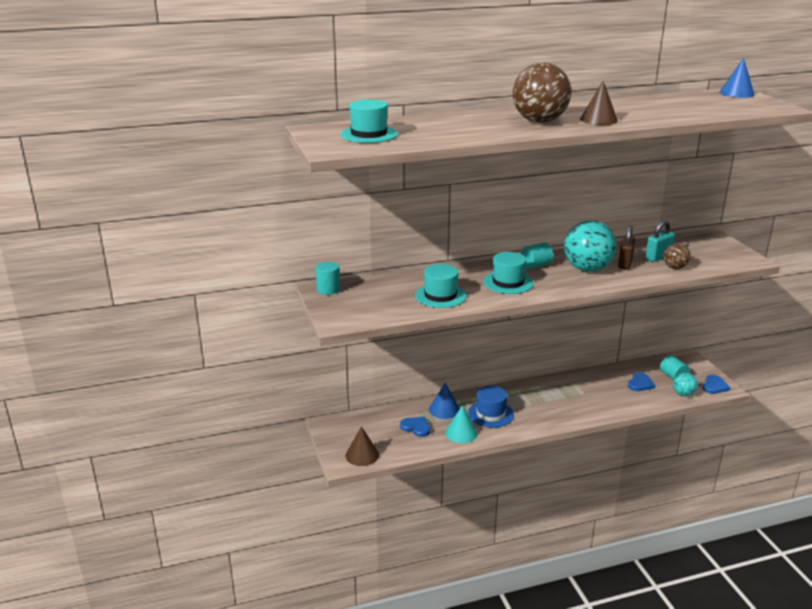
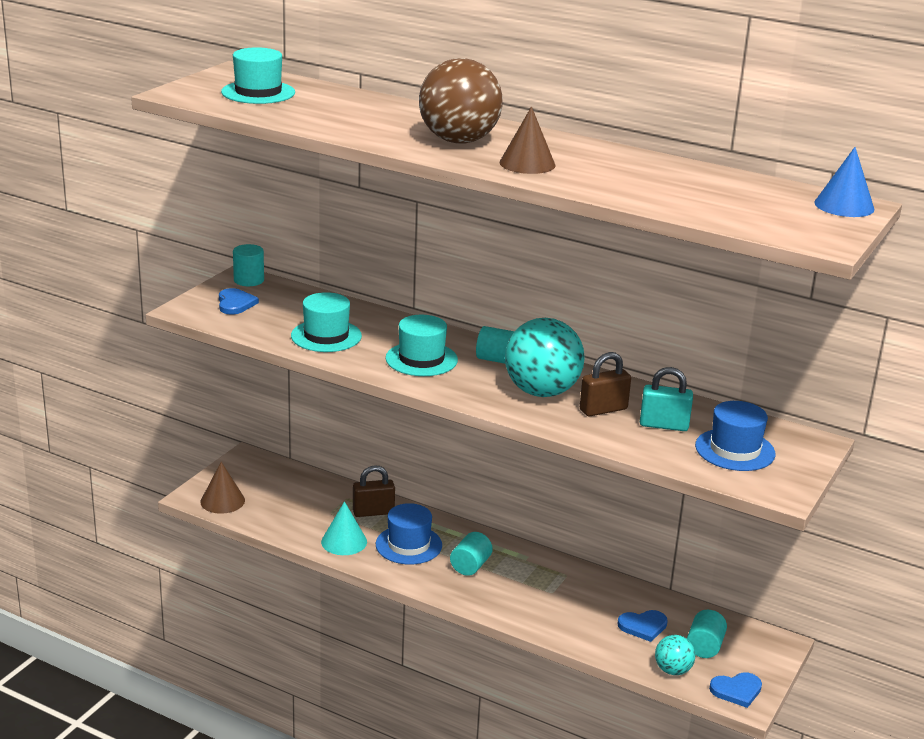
camera: 45 degrees right, 0 degrees up
(416, 427) = (314, 510): blue heart -> blue heart (235, 303)
(444, 409) = (373, 512): blue cone -> brown padlock
(533, 405) = (470, 566): none -> turquoise cylinder
(674, 267) = (651, 445): brown ball -> none
(700, 253) = (735, 450): none -> blue hat

